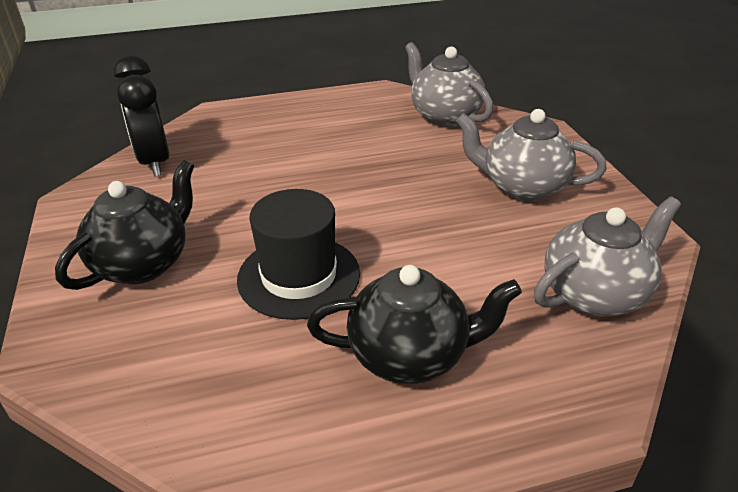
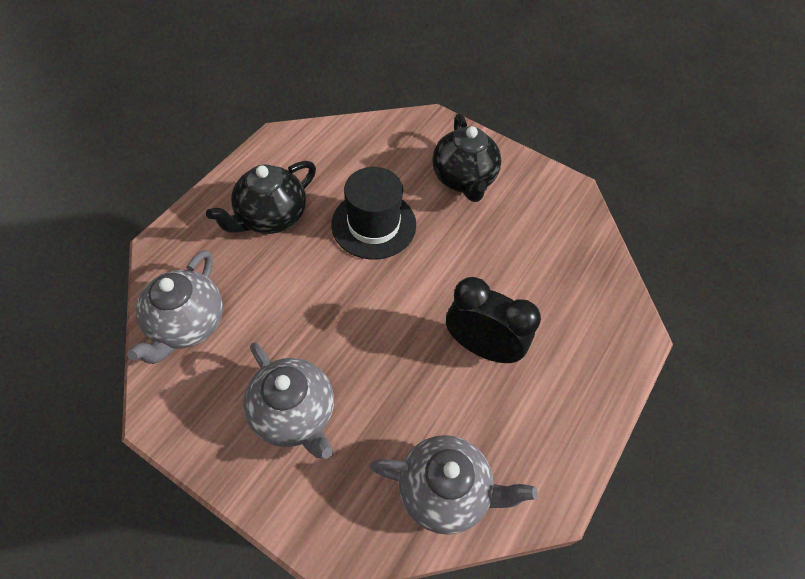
camera: 135 degrees right, 20 degrees up
(154, 162) = (582, 248): black clock -> black clock (482, 347)
(522, 187) = (294, 414): grey teapot -> grey teapot turned 75 degrees clockwise

